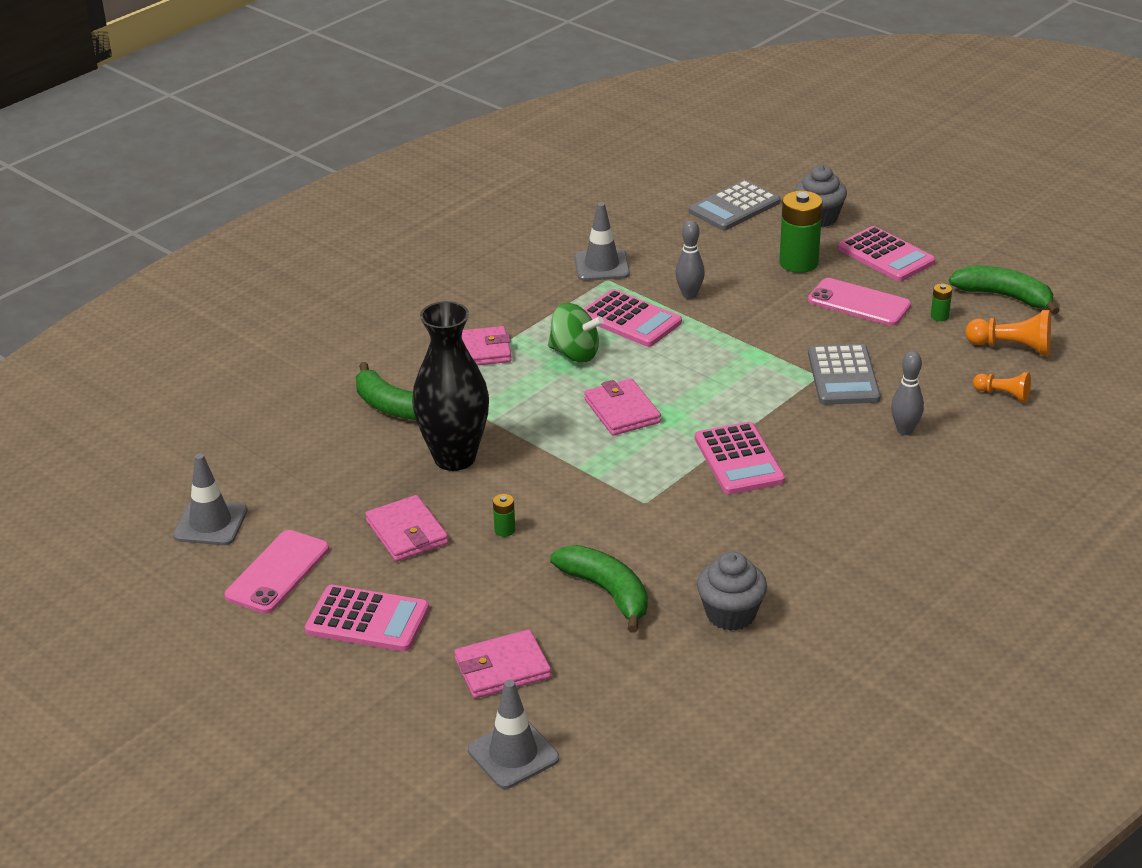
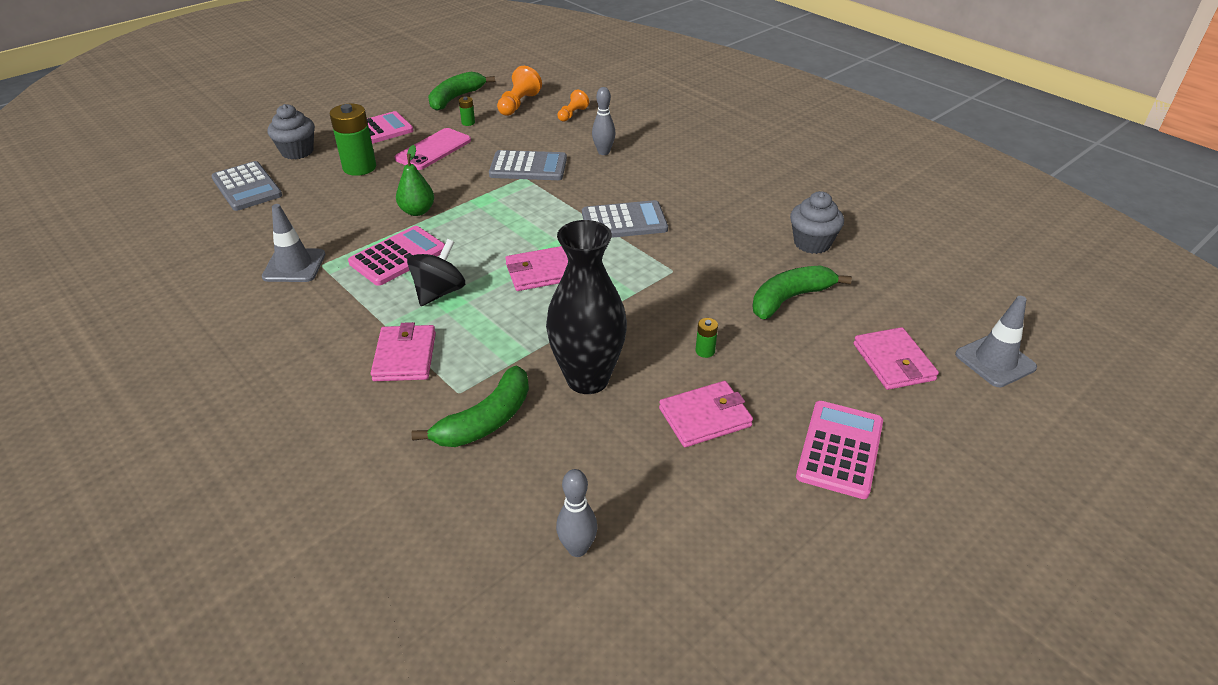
camera: 85 degrees left, 5 degrees up
(210, 523) = (676, 594): grey traffic cone -> none
(277, 572) = (768, 524): pink phone -> none
(575, 354) = (439, 292): green spinning top -> black spinning top
(689, 295) = (376, 222): grey bowling pin -> grey bowling pin (577, 548)
(718, 316) = (417, 211): none -> green pear
(738, 460) = (624, 221): pink calculator -> grey calculator

